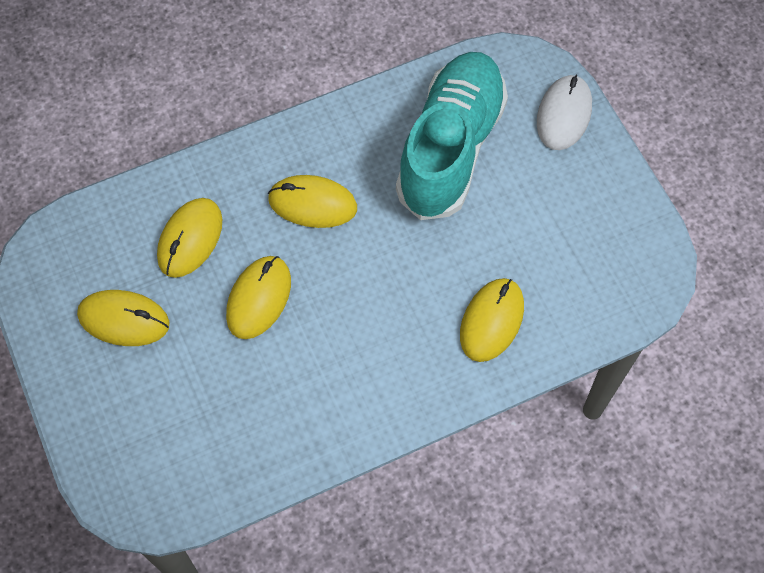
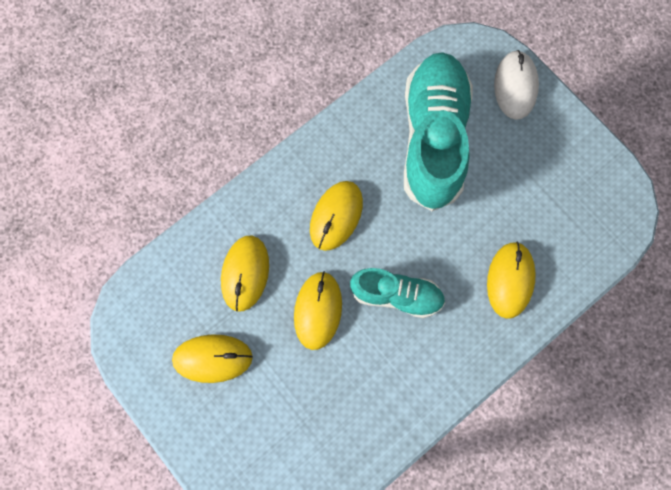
camera: 15 degrees left, 10 degrees up
(312, 204) = (336, 216): yellow mouse -> yellow mouse turned 60 degrees counterclockwise
(354, 305) = (397, 295): none -> turquoise shoe

